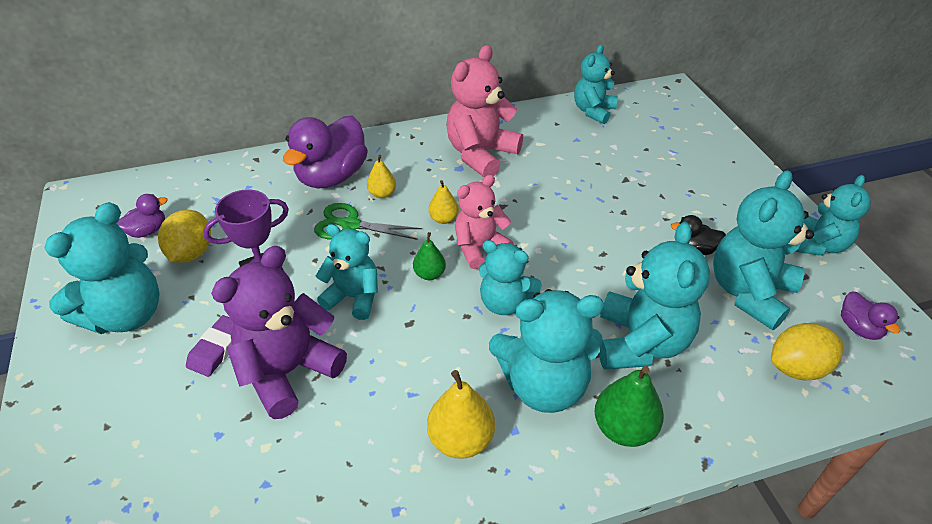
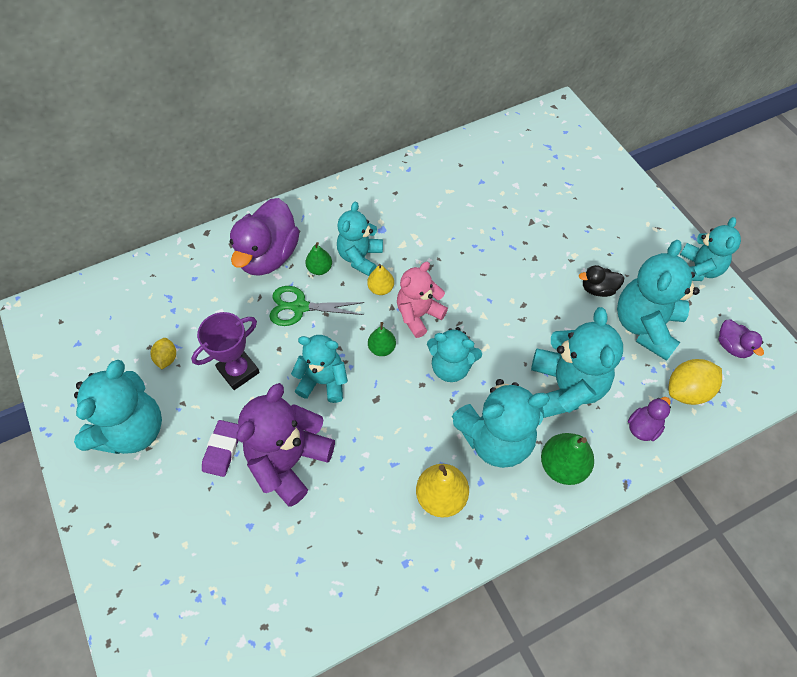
camera: 10 degrees left, 15 degrees up
(147, 231) = (118, 341): purple duck -> purple duck (643, 427)
(191, 253) = (167, 358): yellow lemon -> yellow lemon, size x0.57
(382, 194) = (319, 269): yellow pear -> green pear
(481, 154) = (398, 211): pink teddy bear -> none
(593, 111) = (491, 145): turquoise teddy bear -> turquoise teddy bear (360, 257)

